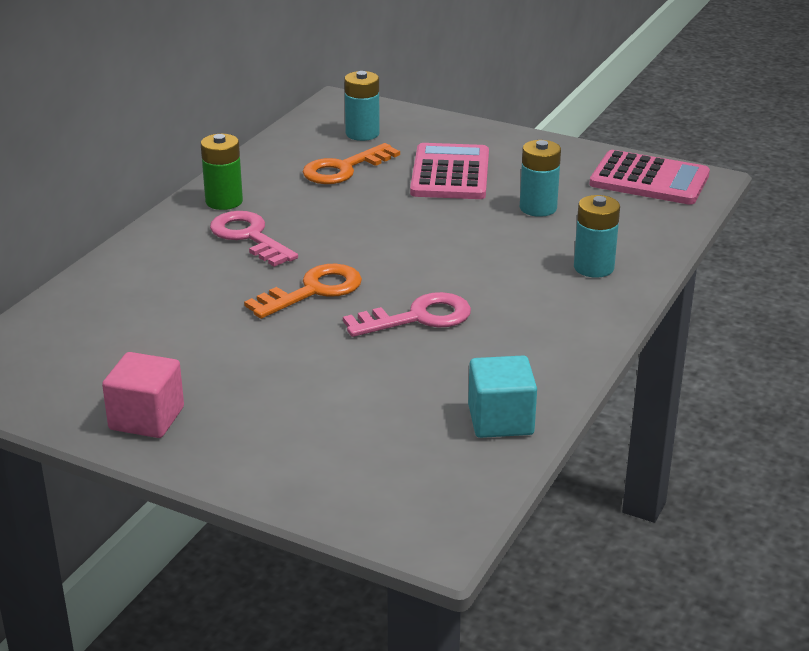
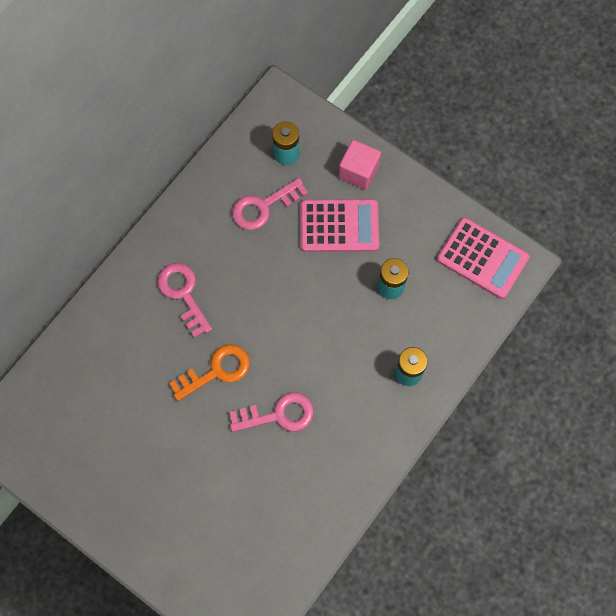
camera: 10 degrees right, 40 degrees up
(146, 418) = (97, 497): pink cube -> pink cube (358, 171)
(224, 201) = (171, 241): green battery -> none
(344, 169) = (264, 206): orange key -> pink key
(450, 173) = (339, 226): pink calculator -> pink calculator turned 75 degrees clockwise
(500, 420) = (305, 535): turquoise cube -> none

